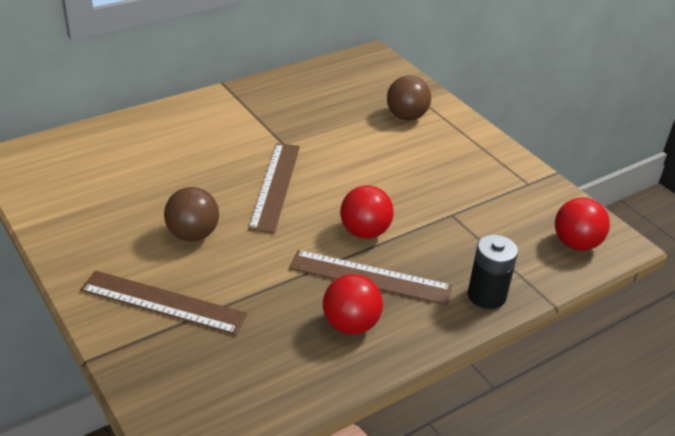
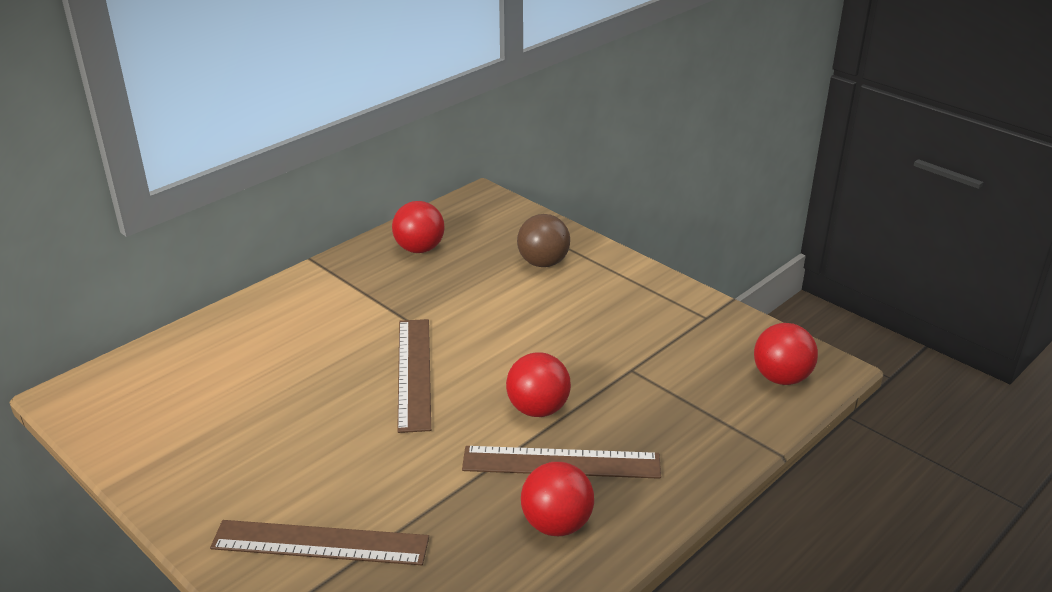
camera: 10 degrees left, 5 degrees down
(193, 234) = (331, 451): brown ball -> none
(310, 89) = (419, 249): none -> red ball
(486, 295) = (702, 458): black battery -> none

